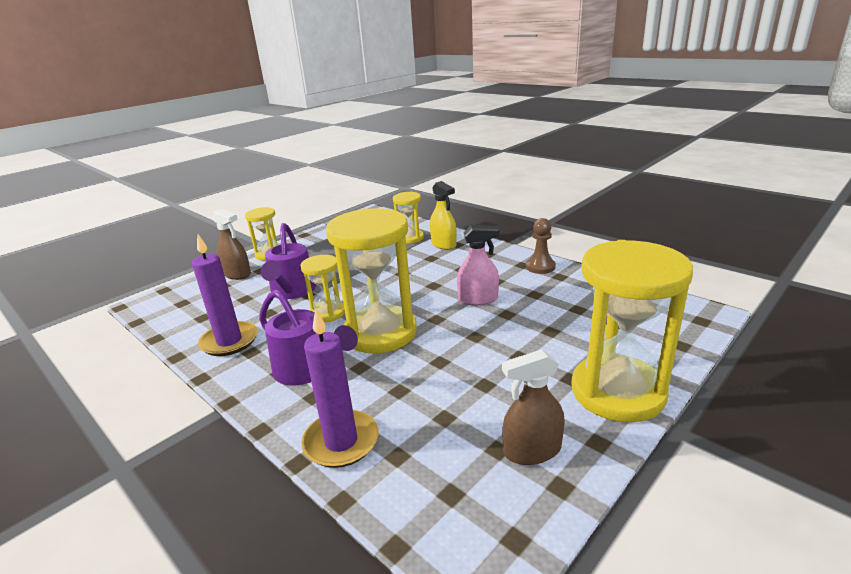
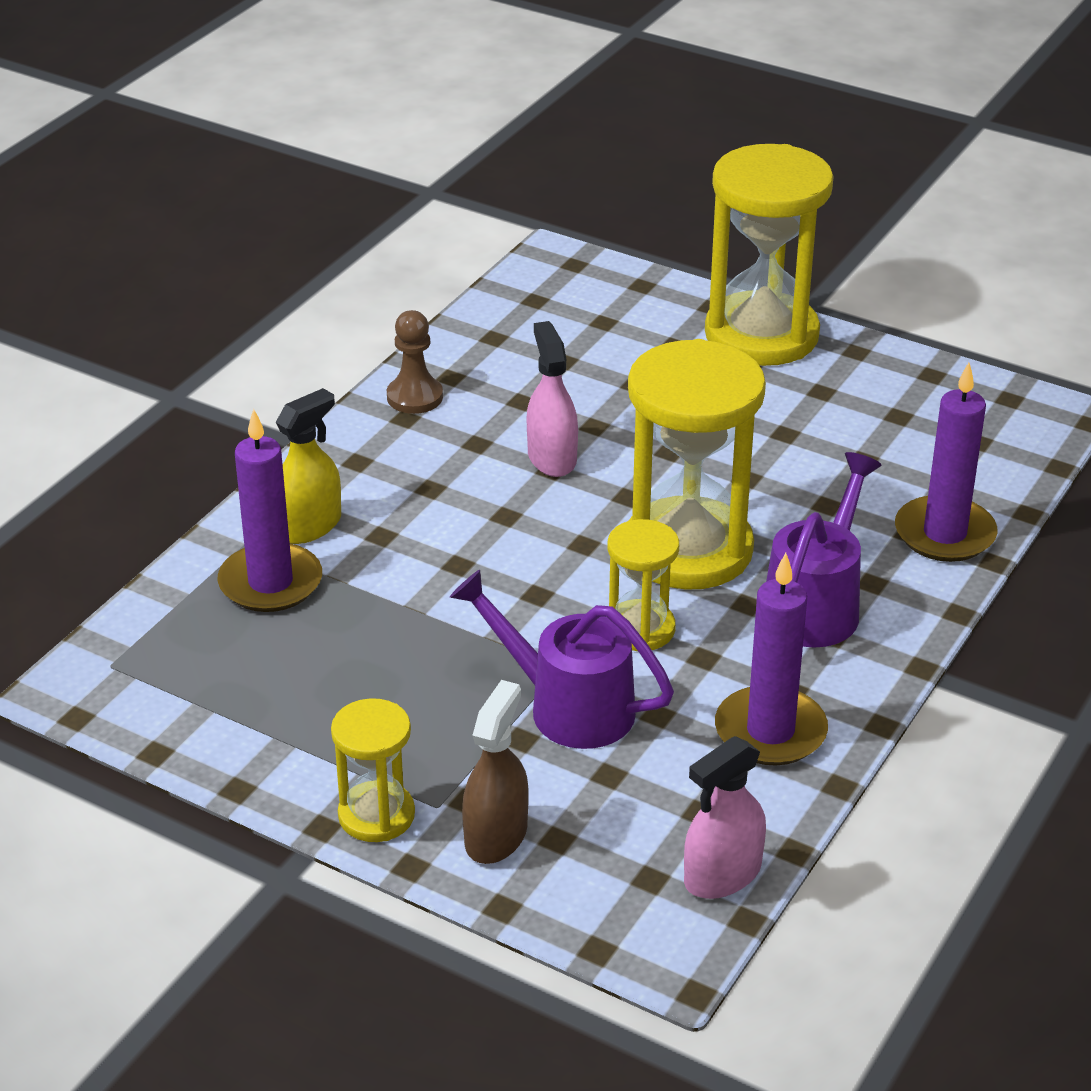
camera: 105 degrees left, 10 degrees up
(164, 318) = (722, 875): none -> pink spray bottle
(292, 292) = (567, 706): purple watering can -> purple watering can turned 135 degrees counterclockwise
(410, 238) = (270, 583): yellow hourglass -> purple candle
(532, 450) = (890, 392): brown spray bottle -> none

